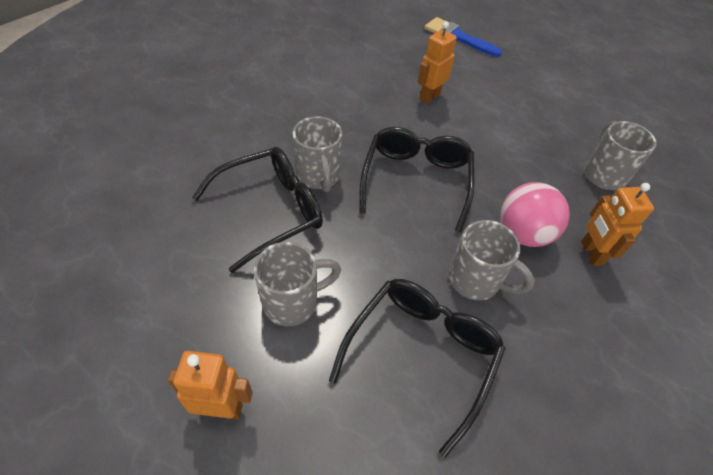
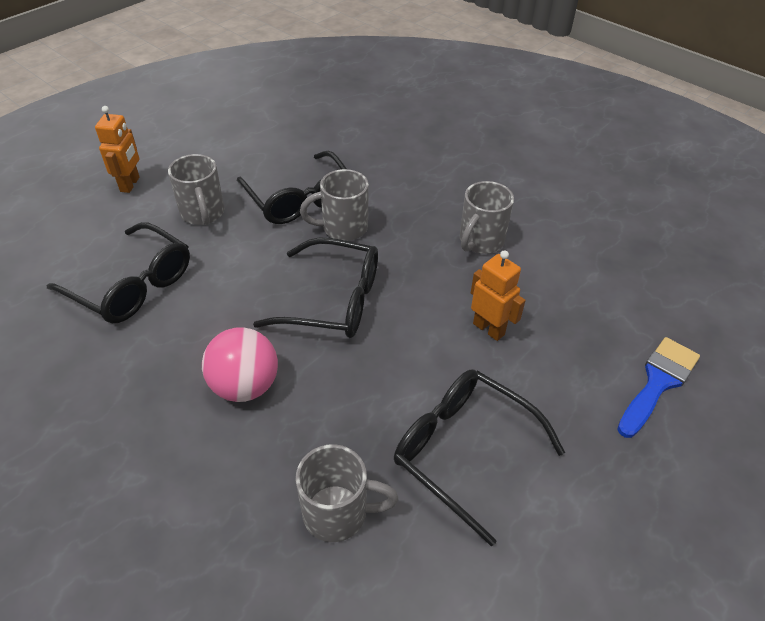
camera: 95 degrees right, 5 degrees down
(476, 280) = (194, 333): grey mug -> grey mug (480, 241)
(535, 116) = (463, 451): none -> black glasses
(591, 253) = (205, 450): orange robot -> none

